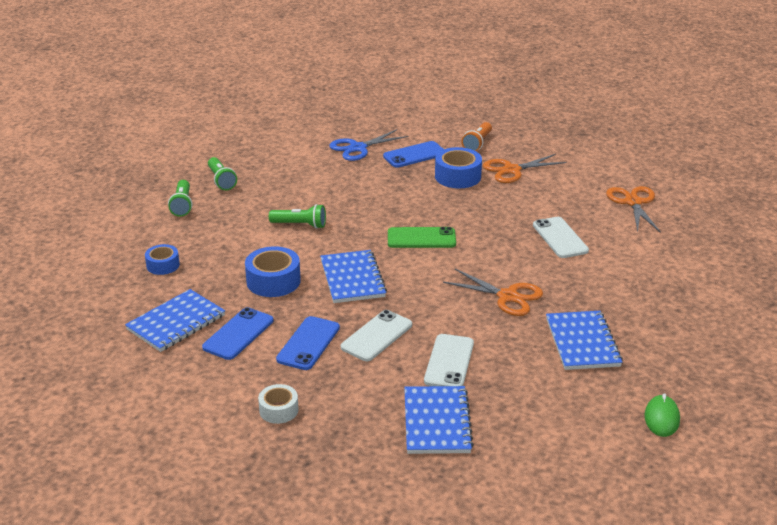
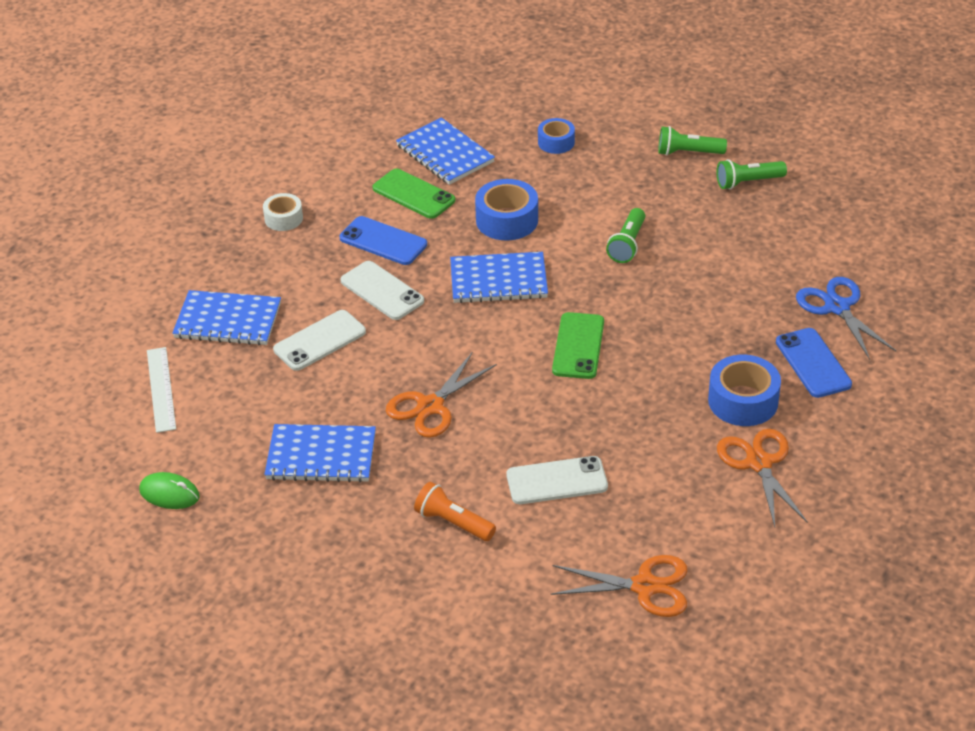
camera: 100 degrees right, 10 degrees up
(238, 334) = (413, 194): blue phone -> green phone
(449, 362) = (320, 341): white phone -> white phone turned 60 degrees counterclockwise
(477, 143) = (850, 437): orange flashlight -> orange flashlight (453, 523)
(541, 449) = (161, 389): none -> white ruler

